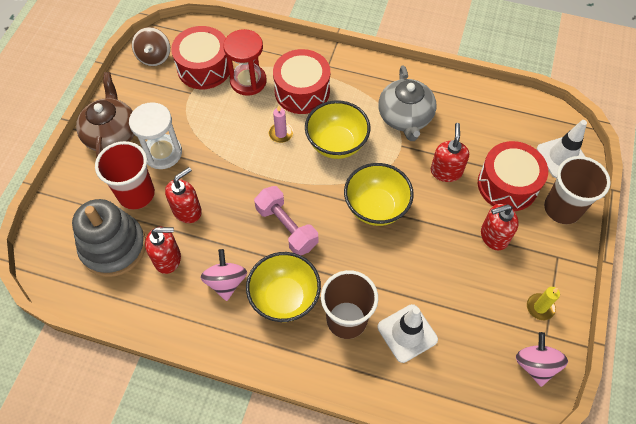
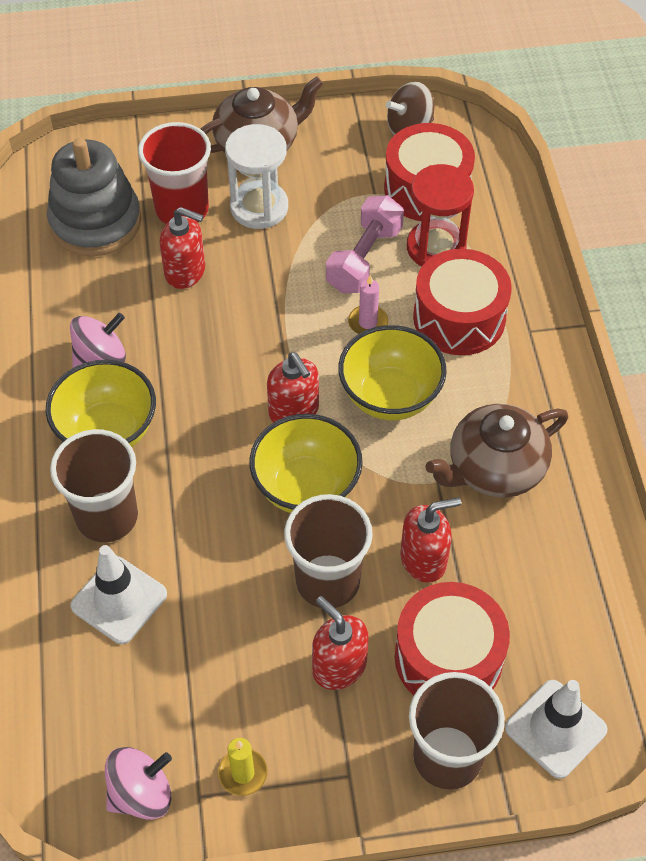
camera: 65 degrees right, 5 degrees down
(168, 259) = (105, 283): red soap dispenser -> red soap dispenser (294, 411)
(286, 227) = (216, 391): pink dumbbell -> pink dumbbell (364, 259)
(405, 117) = (494, 468): grey teapot -> brown teapot
(440, 221) = (328, 581): none -> brown cup

